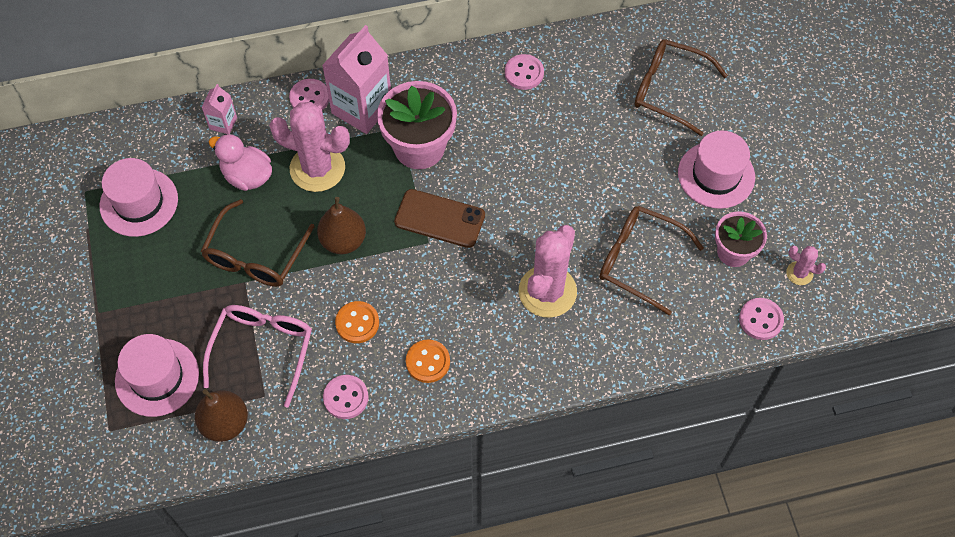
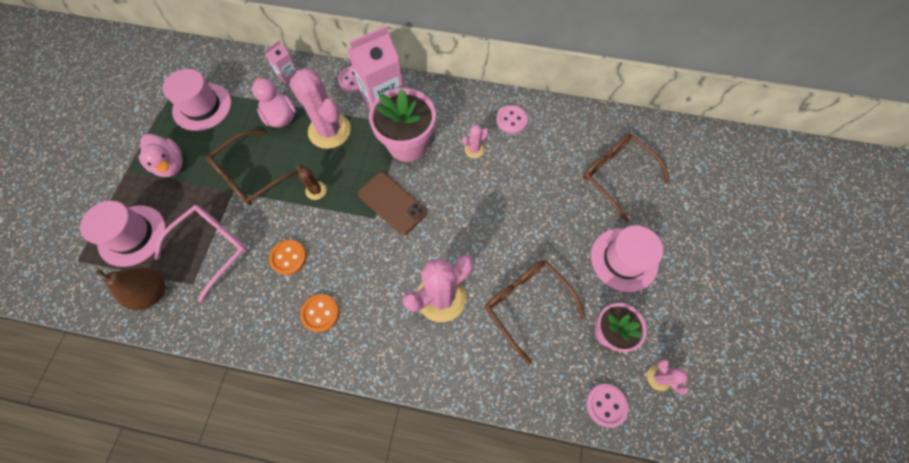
camera: 25 degrees right, 5 degrees up
(148, 283) = (171, 165): none -> pink duck
(343, 241) = (316, 190): brown pear -> brown cactus
(346, 397) = (245, 313): pink button -> none
(499, 123) = (474, 149): none -> pink cactus

